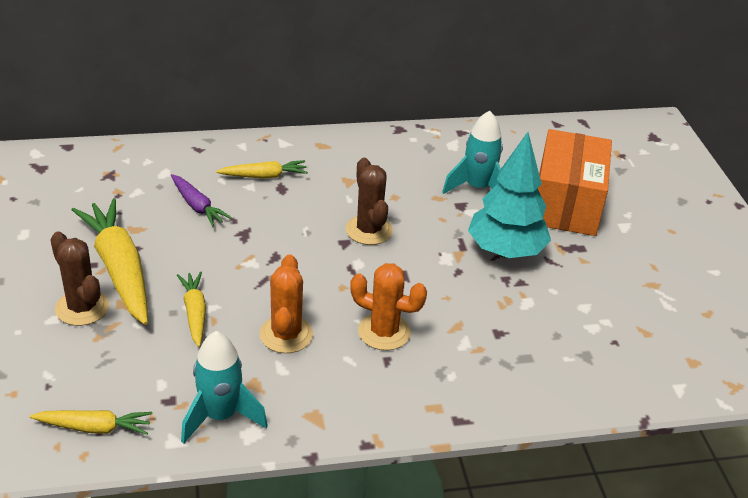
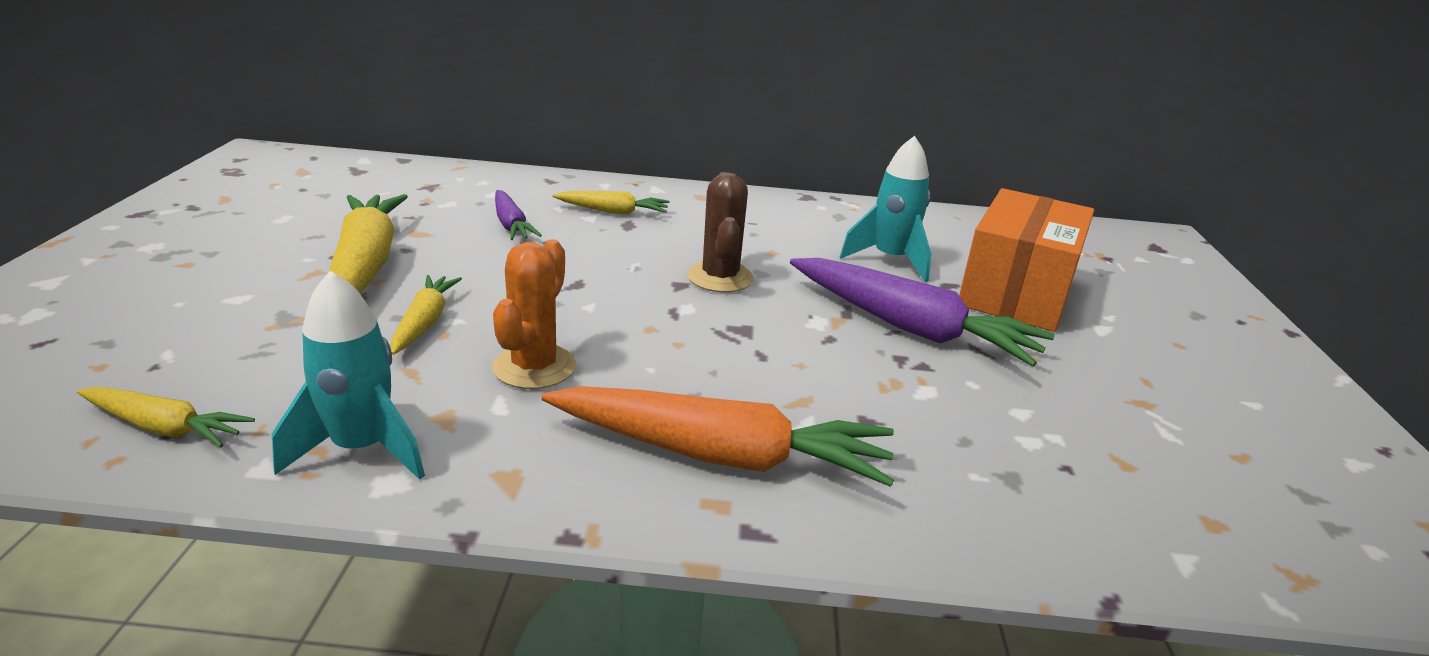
camera: 15 degrees right, 10 degrees down
(82, 308) = (283, 293): brown cactus -> none
(384, 332) = (683, 388): orange cactus -> none
(424, 375) = (720, 455): none -> orange carrot
(505, 251) = (910, 327): turquoise tree -> purple carrot

